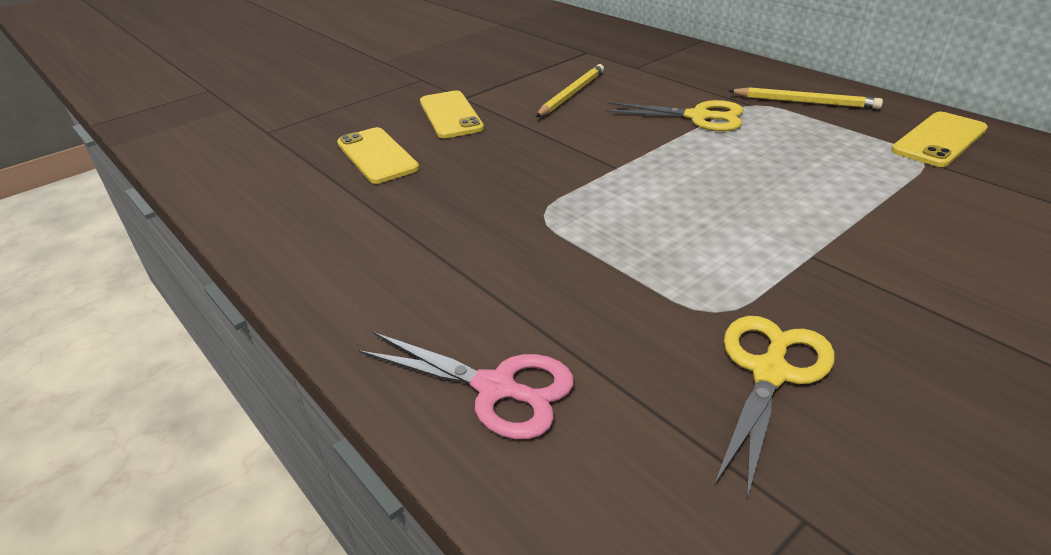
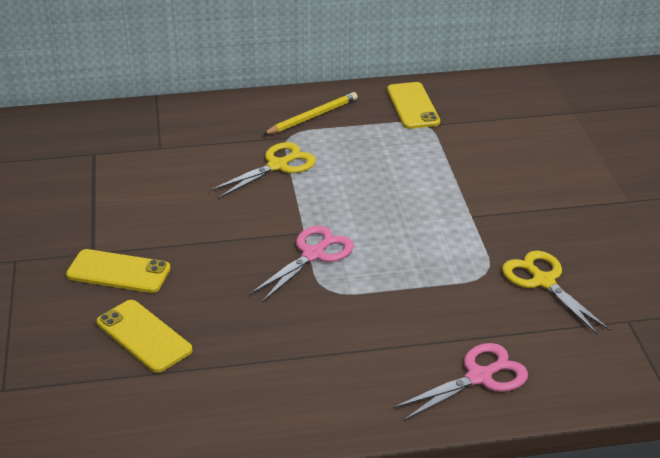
camera: 60 degrees left, 0 degrees up
(377, 156) = (144, 336): yellow phone -> yellow phone turned 45 degrees clockwise
(571, 94) = (165, 198): yellow pencil -> none
(589, 185) = (313, 254): none -> pink scissors

